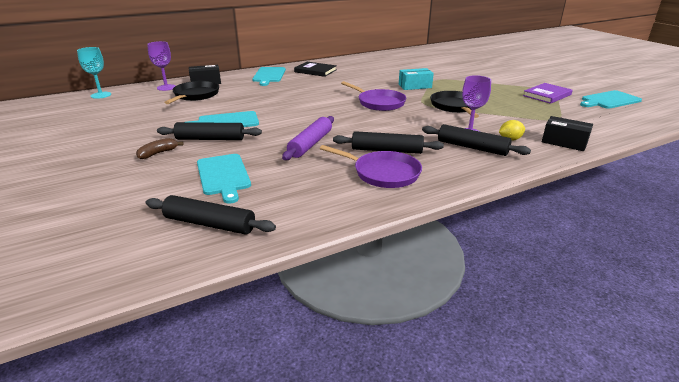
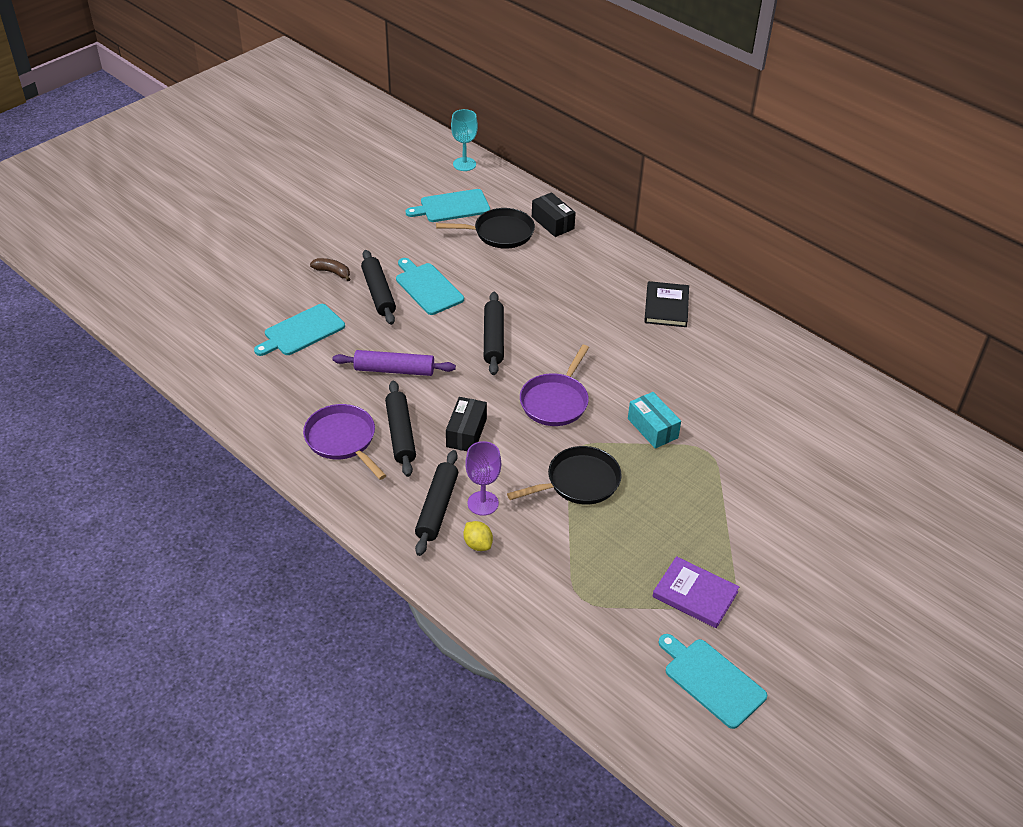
camera: 70 degrees right, 15 degrees up
(166, 87) = (515, 199): purple goblet -> none
(210, 224) = (220, 353): black rolling pin -> black rolling pin (493, 339)
(269, 75) = (615, 267): turquoise cutting board -> turquoise cutting board (452, 206)
(383, 173) = (342, 440): purple pan -> purple pan turned 135 degrees clockwise
(564, 142) = (490, 601): black box -> black box (466, 433)

